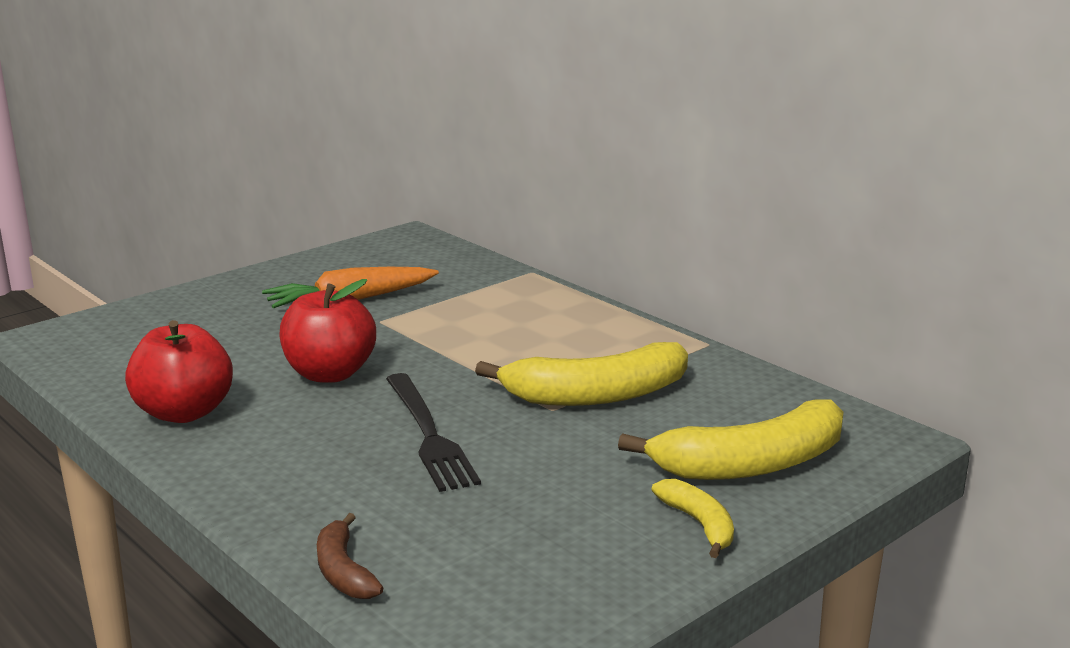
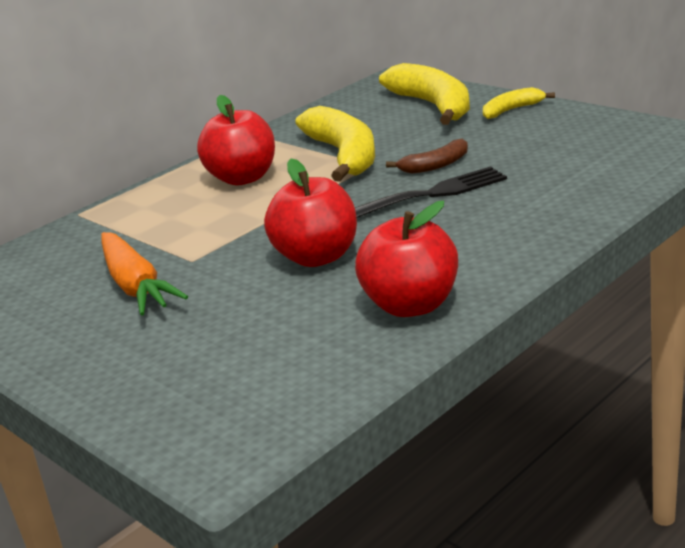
camera: 90 degrees left, 5 degrees up
(343, 571) = (622, 187): brown banana -> brown banana (435, 165)
(565, 340) = (243, 178): none -> red apple

